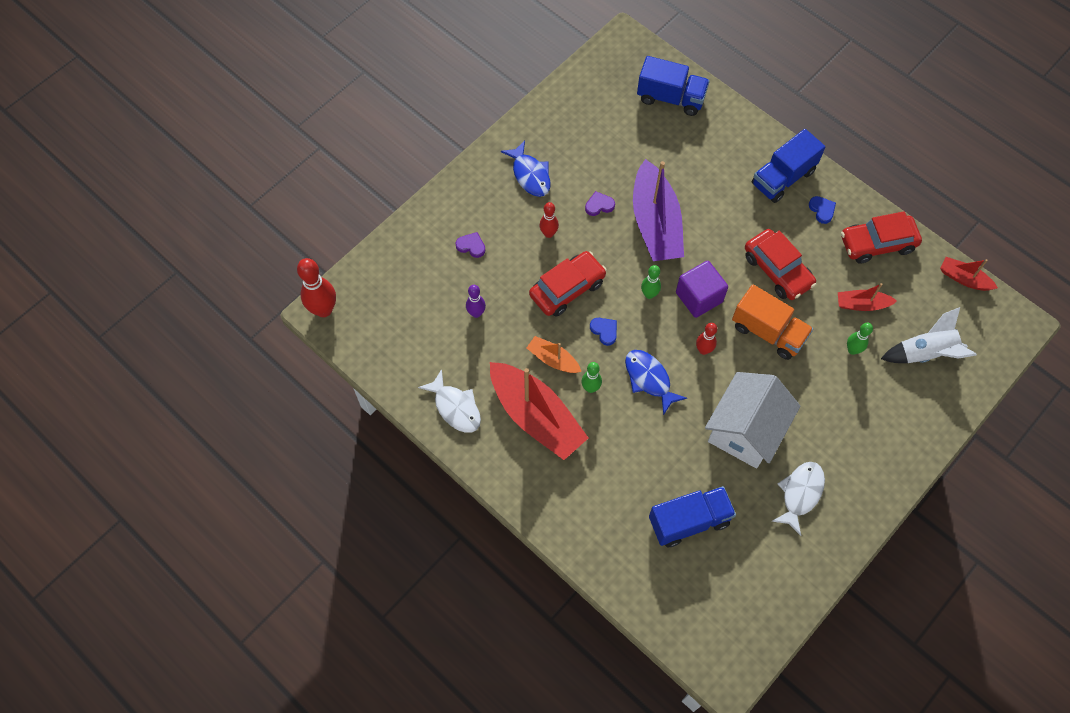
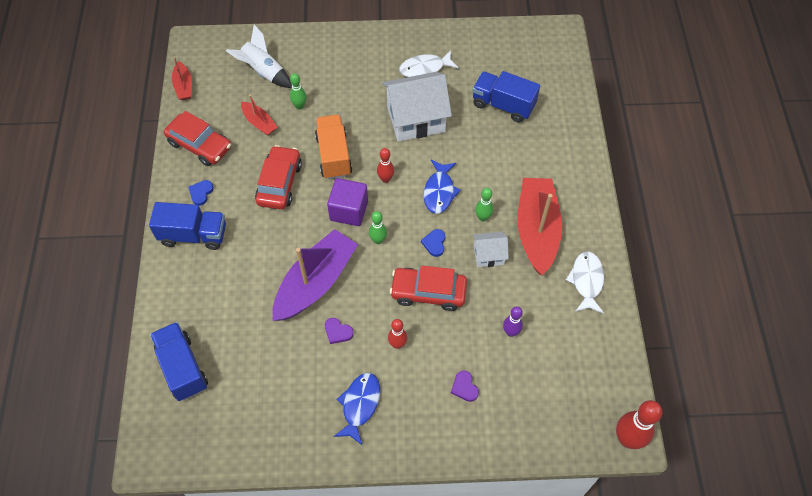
camera: 135 degrees left, 5 degrees down
(553, 359) = (488, 255): orange boat -> white house

